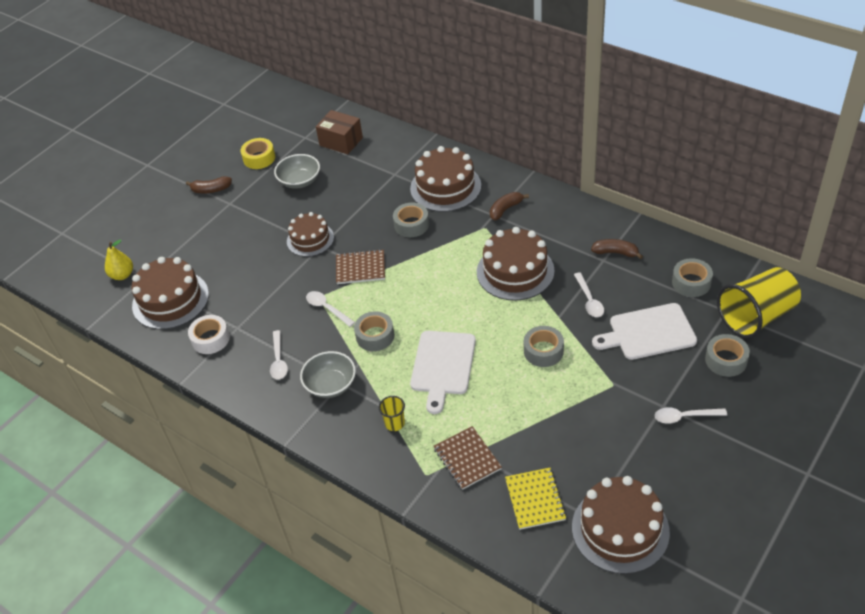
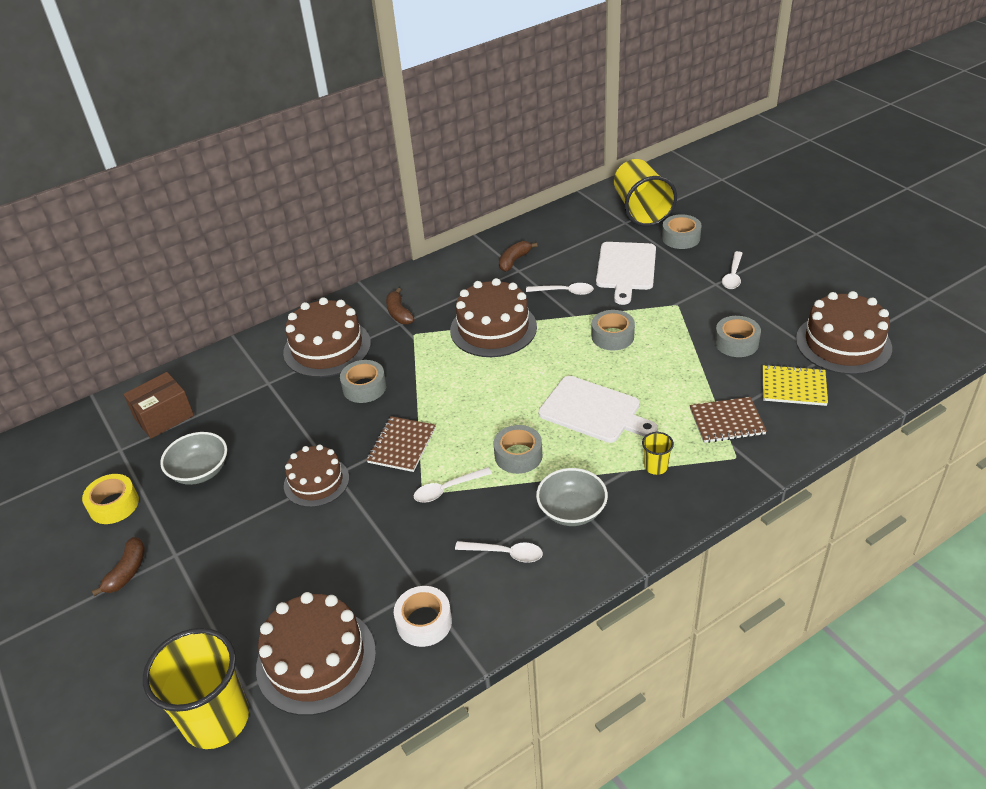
camera: 70 degrees left, 5 degrees down
(122, 275) = (216, 719): yellow pear -> yellow cup
(691, 282) = (581, 230): grey tape -> grey tape (736, 343)

